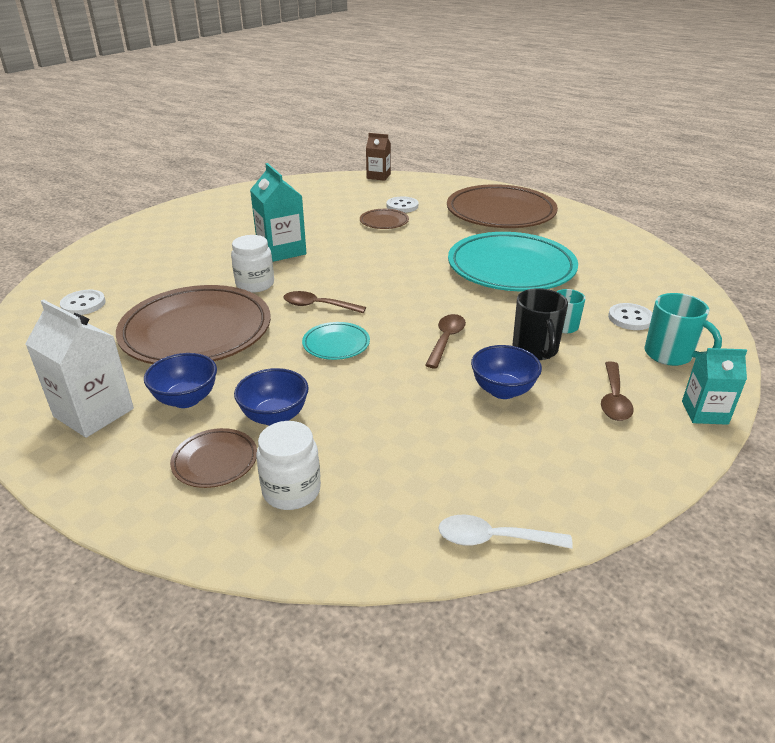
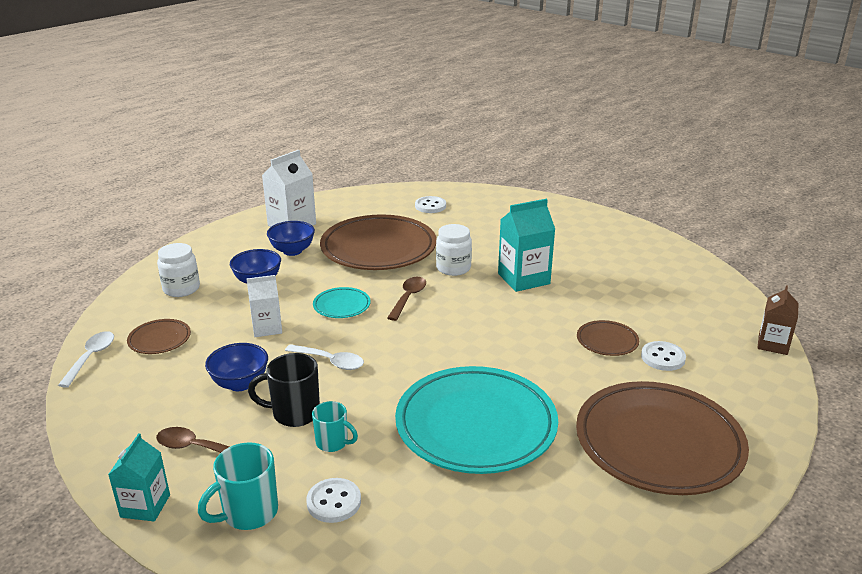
camera: 95 degrees right, 5 degrees down
(215, 461) = (223, 264): brown plate -> brown plate (159, 340)
(390, 390) = (267, 328): none -> white carton
(446, 340) = (330, 361): brown spoon -> white spoon

